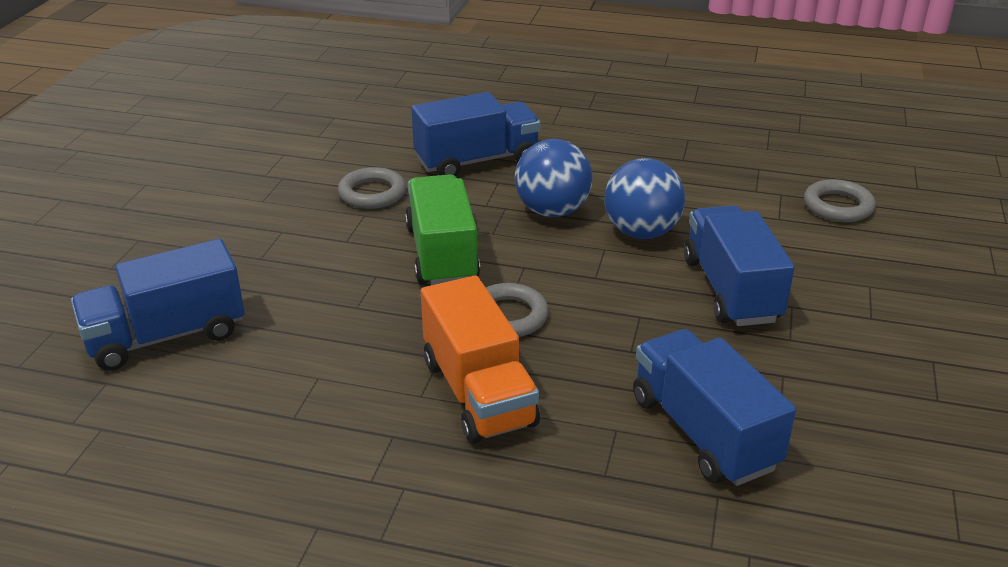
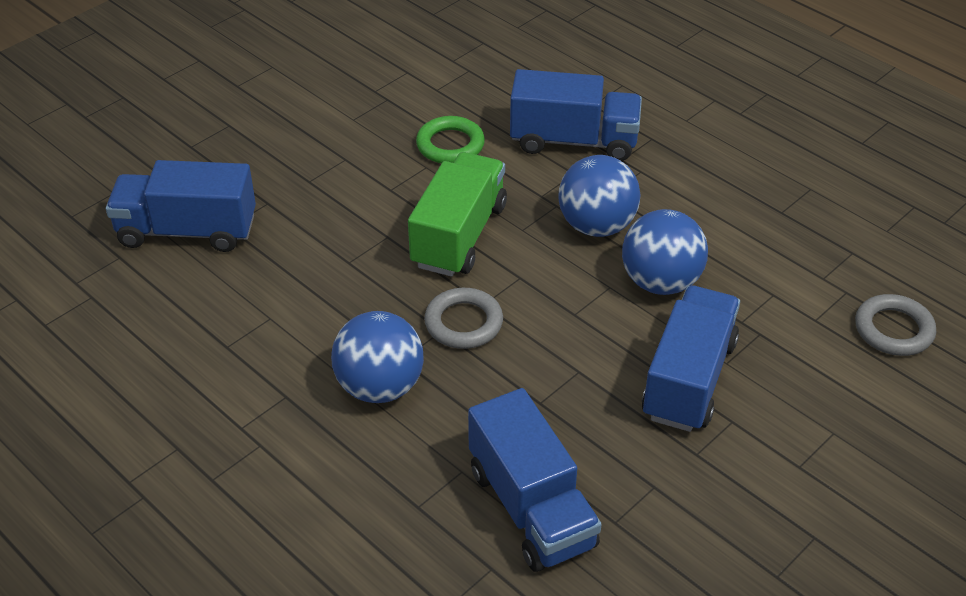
camera: 30 degrees right, 10 degrees up
(372, 193) = (450, 145): grey ring -> green ring
(478, 393) = (380, 387): orange truck -> blue ball
(703, 432) = (531, 507): blue truck -> blue truck turned 150 degrees clockwise

